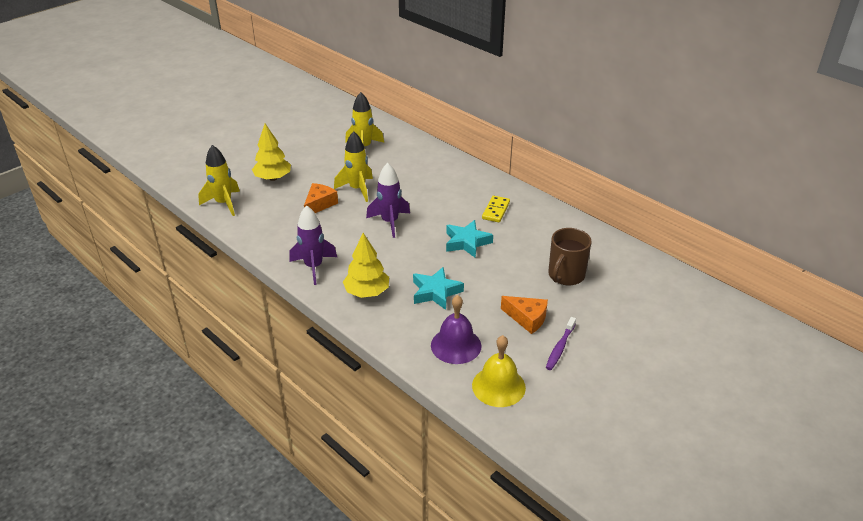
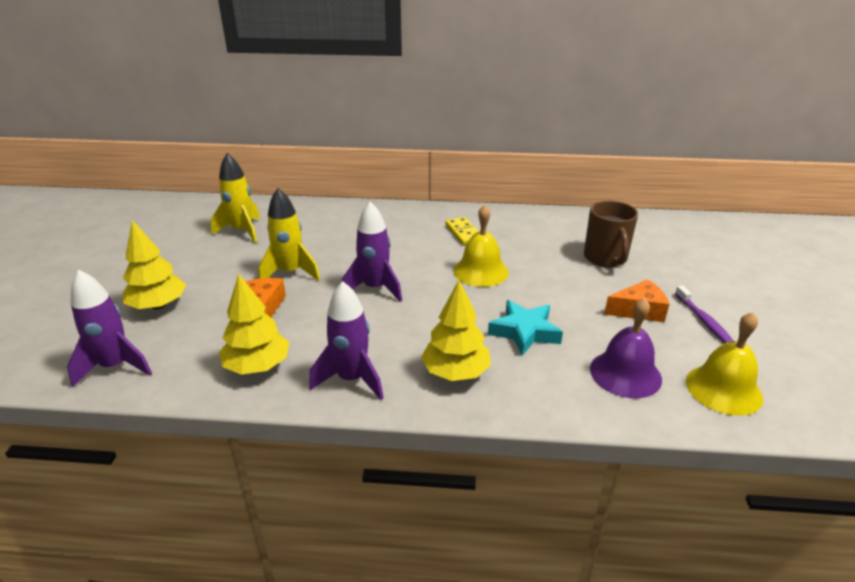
camera: 40 degrees left, 5 degrees down
(224, 203) = (115, 366): yellow rocket -> purple rocket
(281, 236) = (257, 366): none -> yellow tree
(467, 242) = (480, 271): turquoise star -> yellow bell

